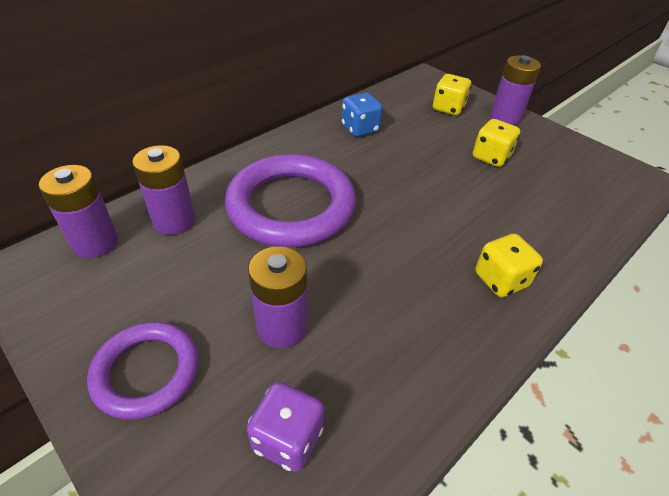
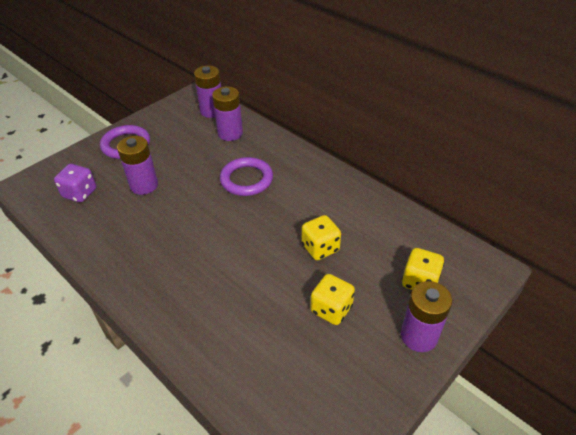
camera: 90 degrees right, 0 degrees up
(291, 206) = (246, 179): purple ring -> purple ring, size x0.59
(360, 129) = (356, 212): blue dice -> none
(501, 280) = (168, 293): yellow dice -> yellow dice (320, 248)

